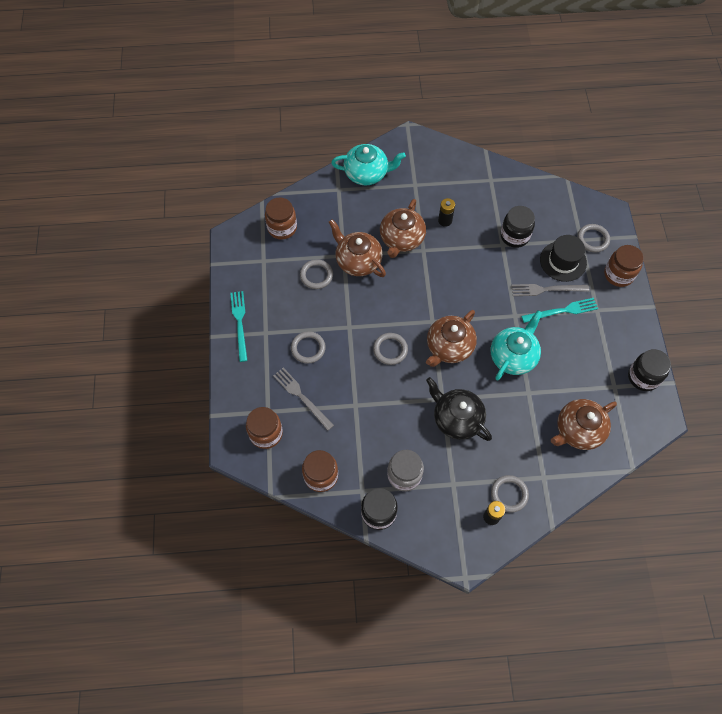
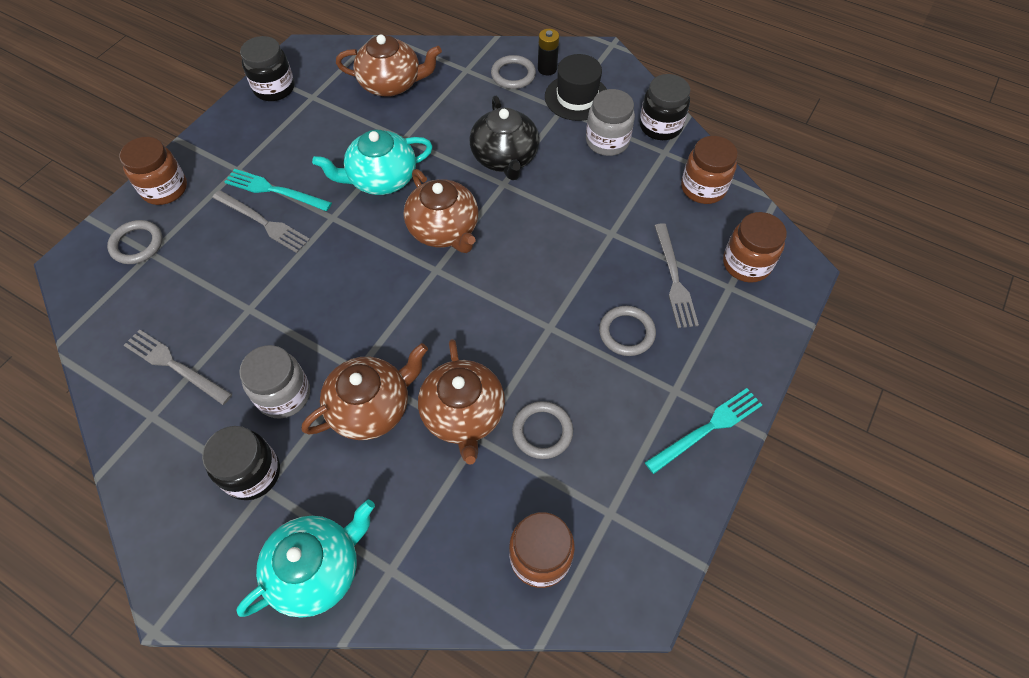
camera: 145 degrees left, 5 degrees down
(239, 323) = (707, 429): turquoise fork -> turquoise fork turned 150 degrees counterclockwise
(367, 173) = (317, 569): turquoise teapot -> turquoise teapot turned 105 degrees clockwise
(390, 350) = (519, 268): grey ring -> none
(445, 220) = (284, 395): black battery -> grey jar
(449, 347) = (444, 229): brown teapot -> brown teapot turned 75 degrees clockwise
(505, 202) = (175, 365): none -> grey fork
(514, 236) = (220, 310): black jar -> black jar (252, 473)
(563, 261) = (204, 241): black hat -> black hat (576, 97)

